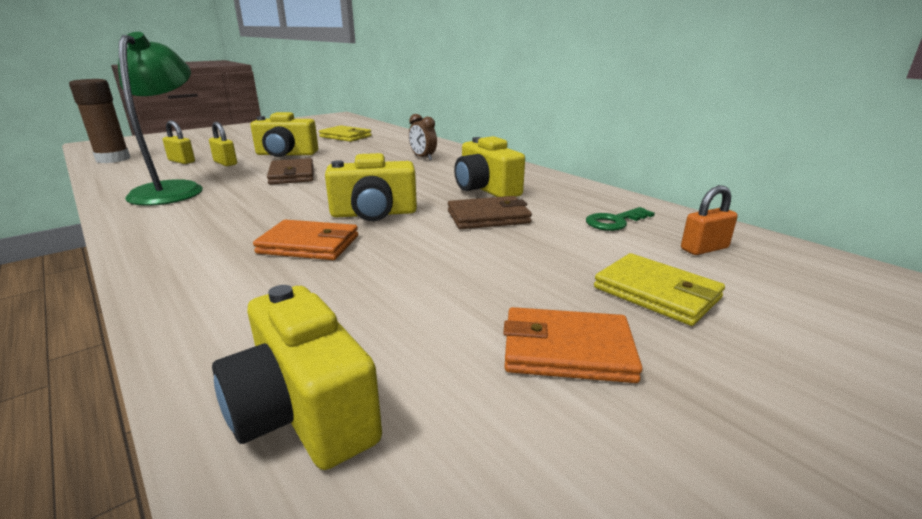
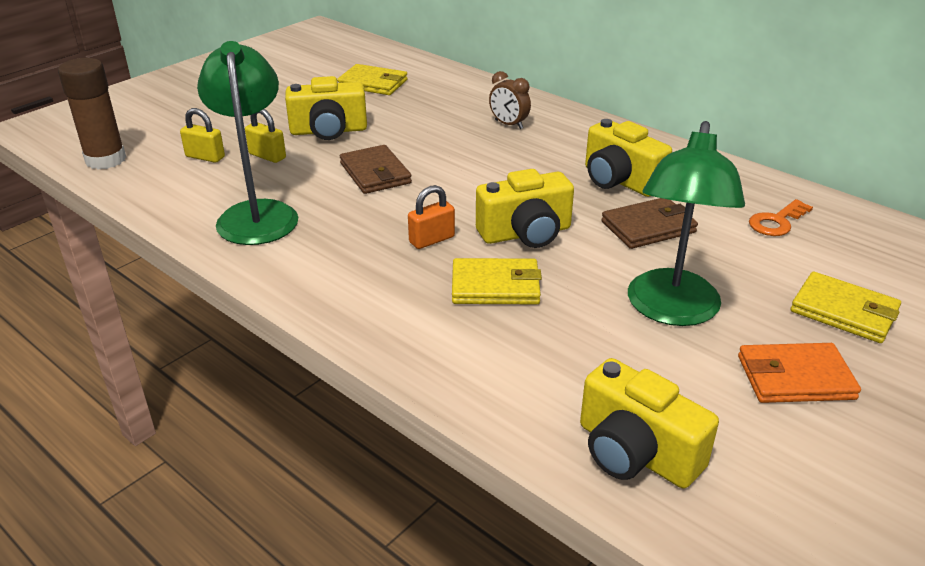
camera: 10 degrees left, 10 degrees up
(309, 245) = (495, 286): orange wallet -> yellow wallet
(463, 276) = (671, 311): none -> green lamp
(615, 222) = (776, 222): green key -> orange key
(704, 249) = (870, 252): orange padlock -> orange padlock (432, 240)

